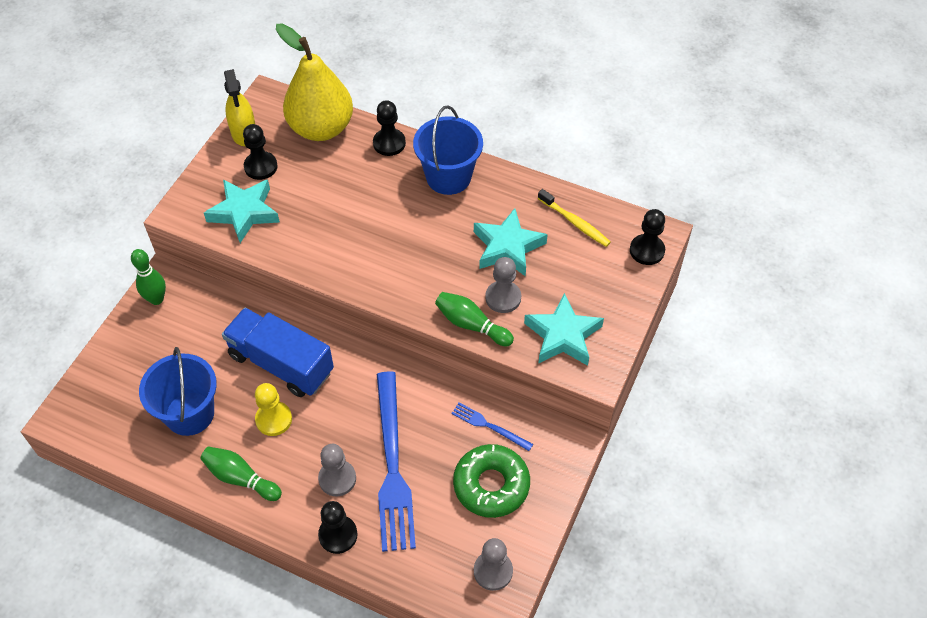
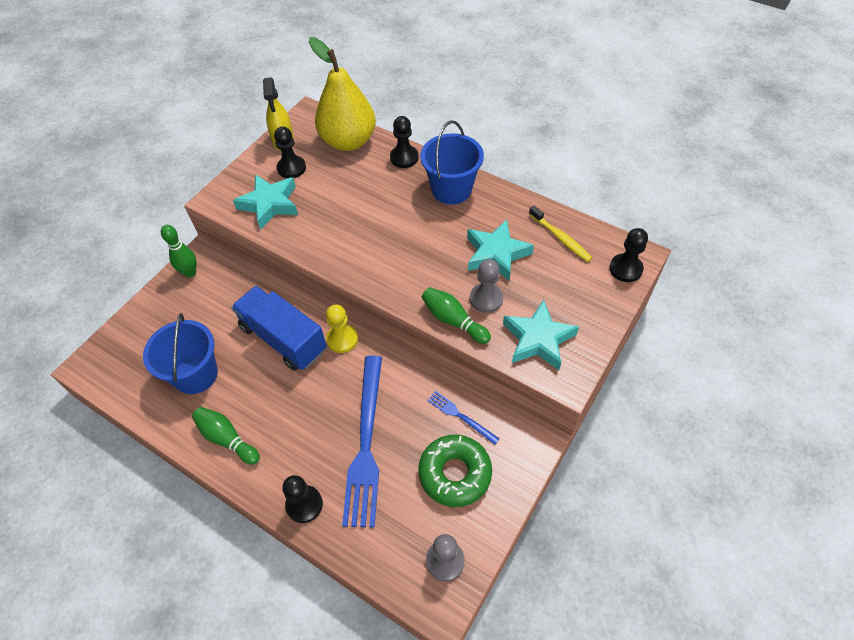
camera: 10 degrees right, 0 degrees up
(274, 419) = (267, 388): yellow pawn -> yellow pawn (342, 339)
(337, 479) = (313, 450): grey pawn -> none

